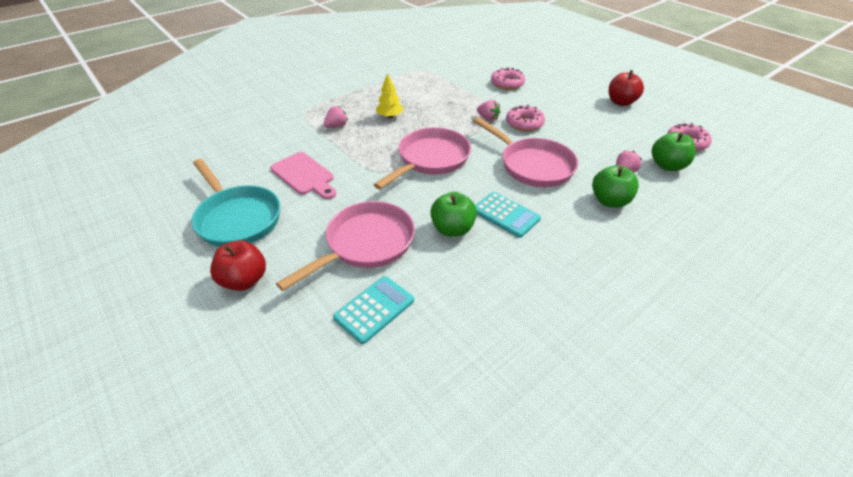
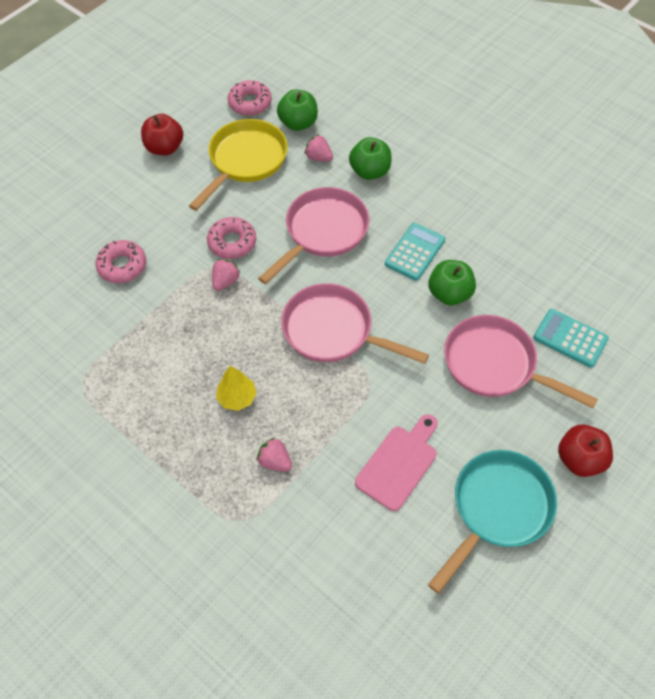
camera: 100 degrees left, 15 degrees up
(612, 135) = (245, 161): none -> yellow pan

